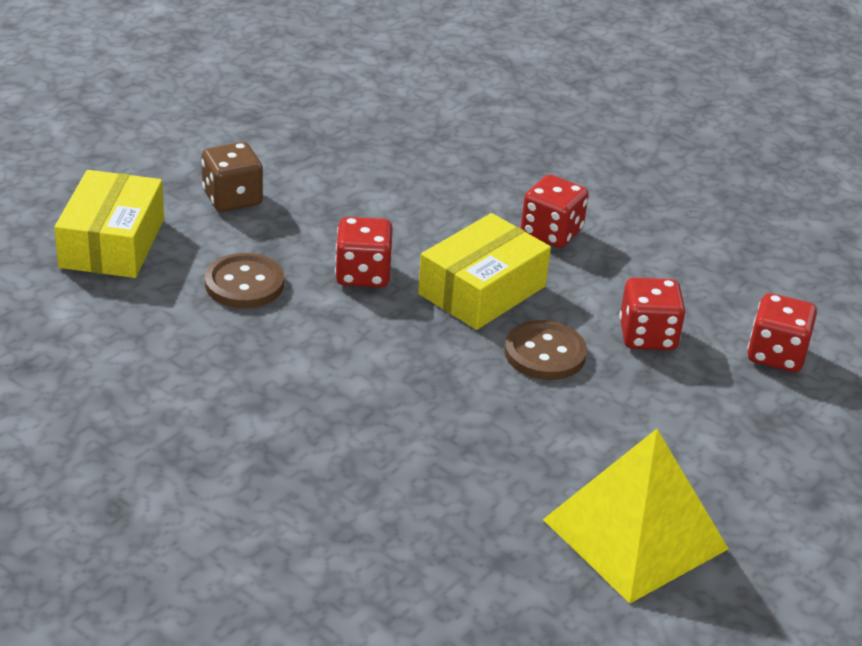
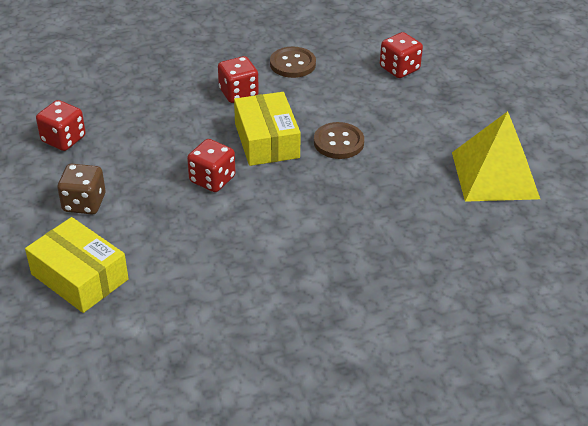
camera: 55 degrees left, 5 degrees up
(244, 284) = (178, 232): brown button -> brown button (292, 64)
(647, 336) = (353, 101): red dice -> red dice (63, 139)

